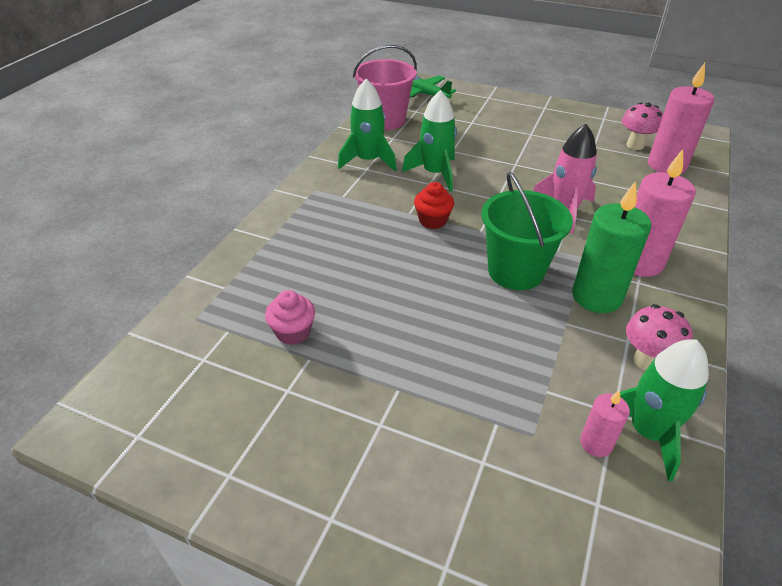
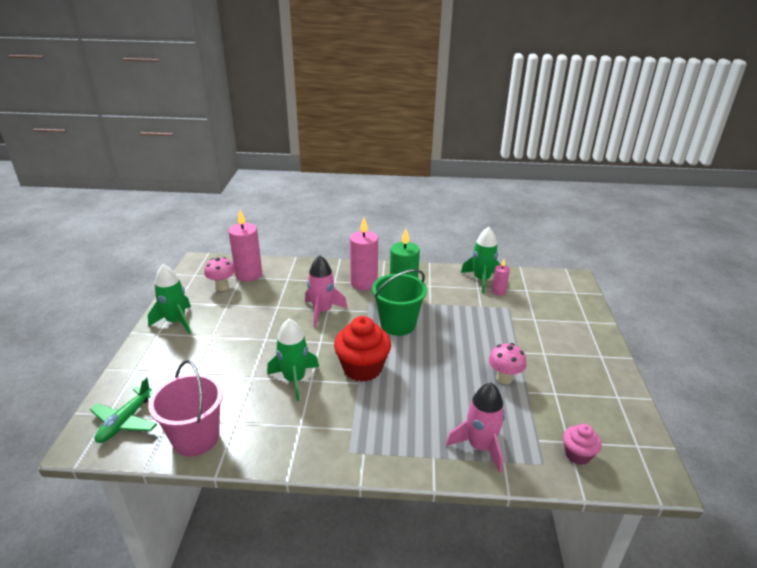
camera: 110 degrees left, 10 degrees down
(256, 276) = (480, 447): none -> pink rocket
(293, 332) = (515, 406): pink cupcake -> pink cupcake (577, 454)
(368, 160) = (285, 428): green rocket -> green rocket (176, 321)
(432, 220) = (362, 368): red cupcake -> red cupcake, size x1.82
(646, 361) = (440, 280): pink mushroom -> pink mushroom (504, 378)

